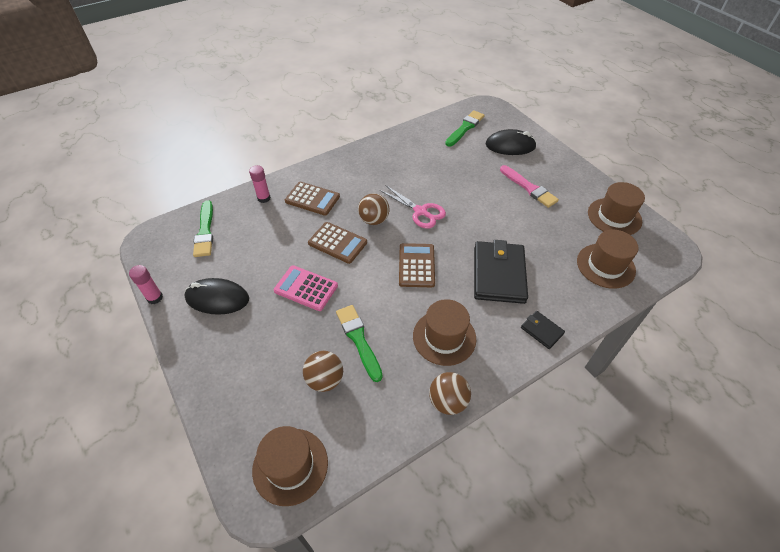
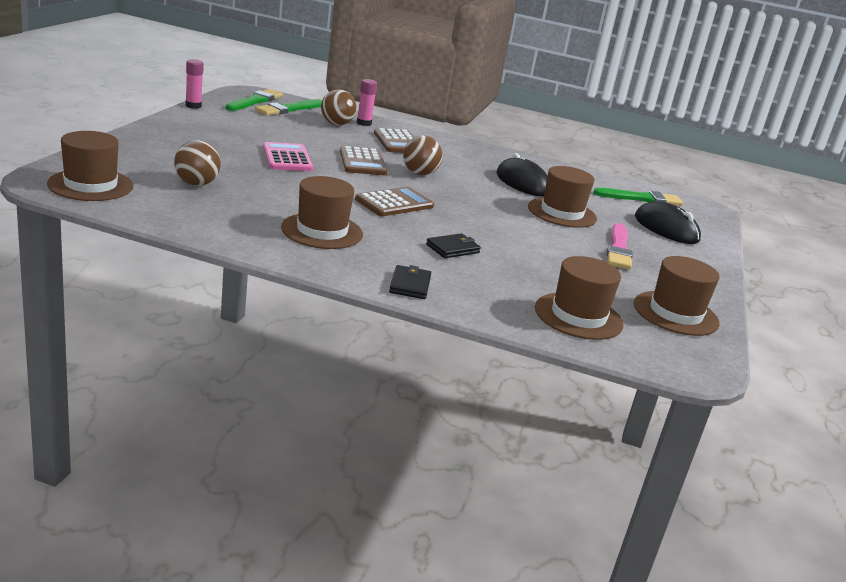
camera: 45 degrees right, 25 degrees down
(217, 298) = (224, 127): black mouse -> black mouse (522, 183)
(358, 339) = (261, 190): green brush -> green brush (255, 101)
(420, 212) = (470, 194): pink scissors -> none
(448, 401) = (244, 244): brown ball -> brown ball (336, 124)
(469, 181) = (562, 213): none -> brown hat
(499, 274) = (452, 249): black wallet -> black wallet, size x0.48

